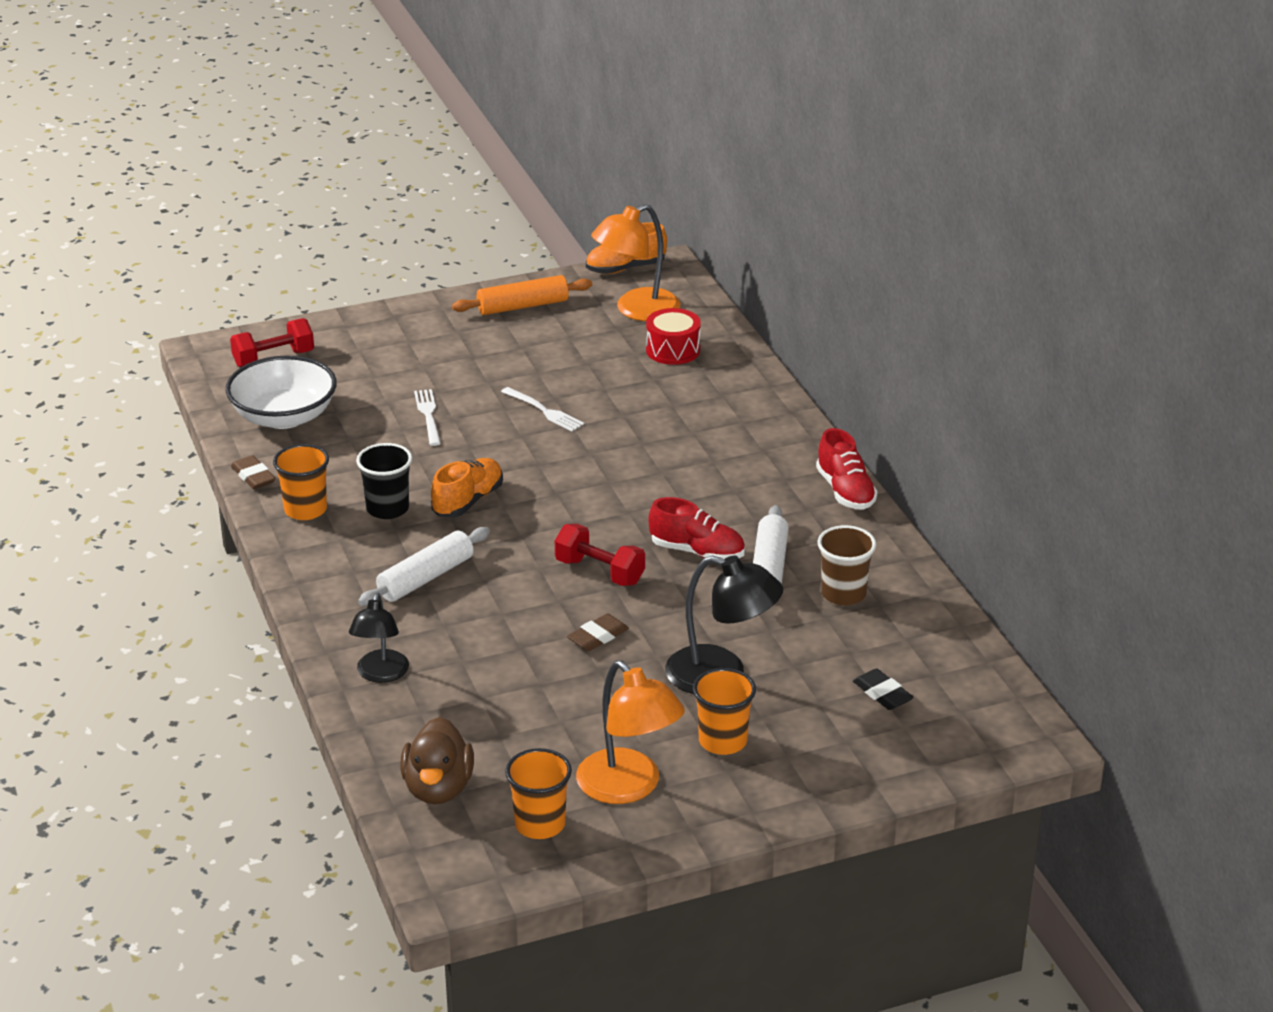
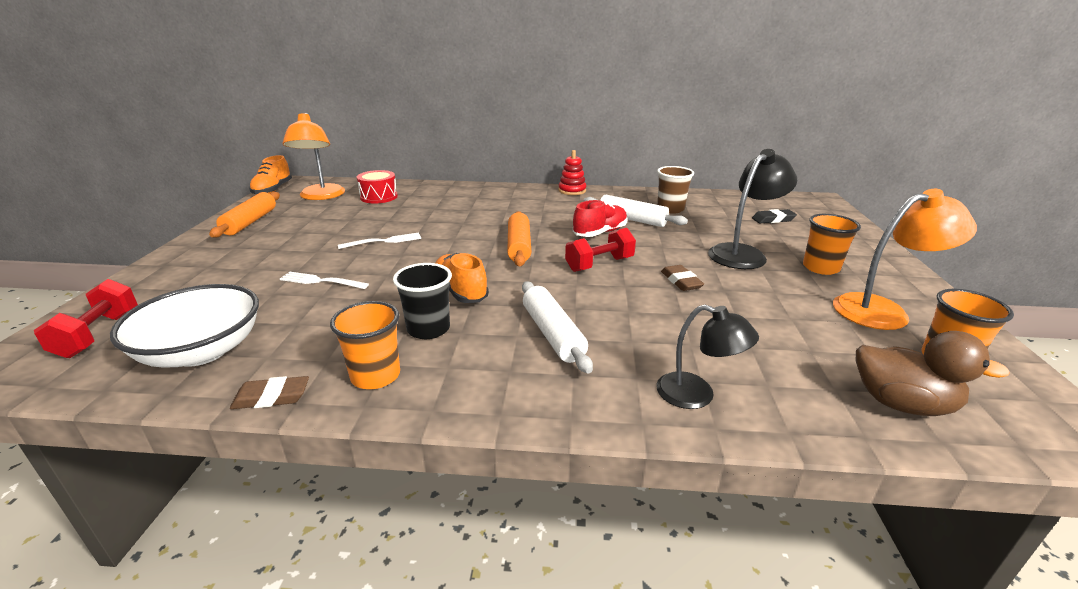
camera: 65 degrees left, 5 degrees down
(605, 504) = (519, 246): none -> orange rolling pin
(845, 491) = (572, 190): red shoe -> red stacking toy

